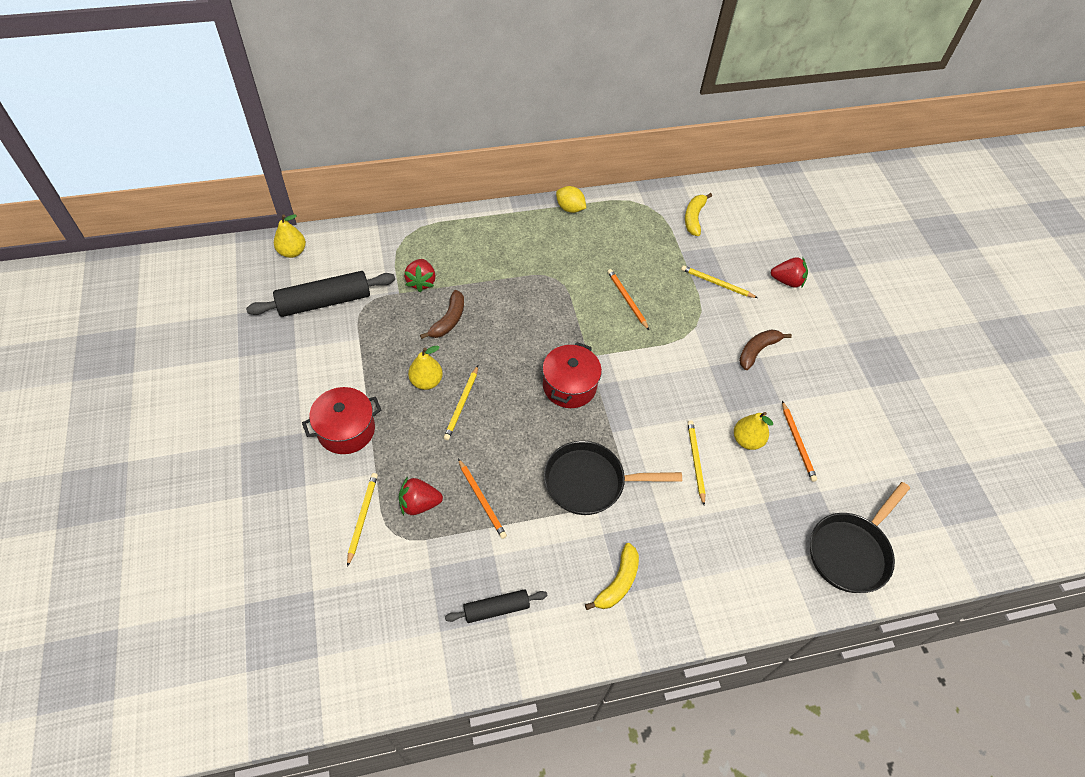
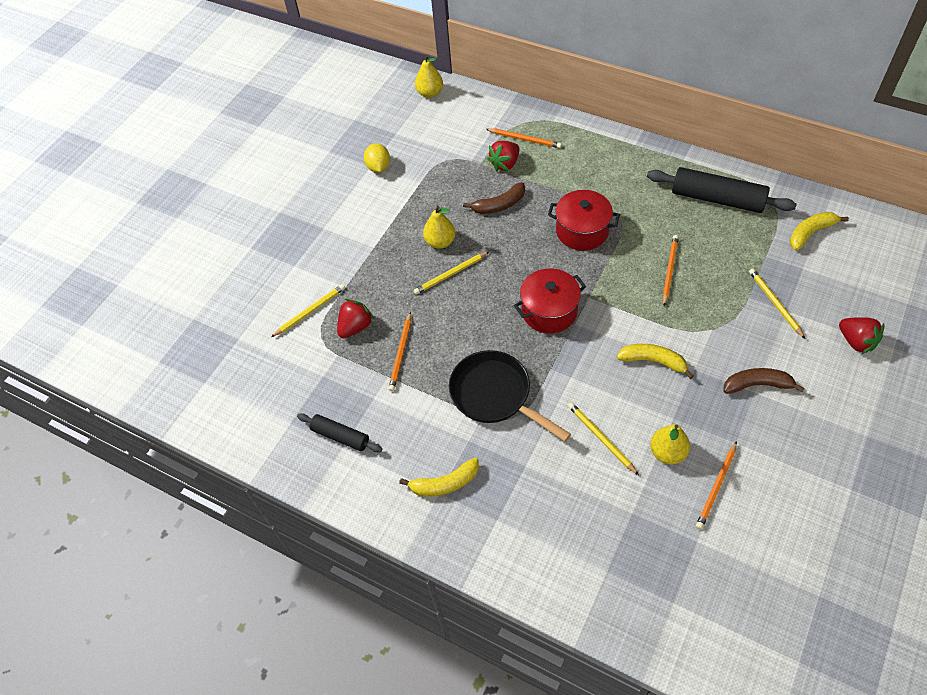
camera: 50 degrees right, 0 degrees up
(324, 302) = (420, 142): black rolling pin -> black rolling pin (717, 199)
(346, 430) = (353, 244): red pot -> red pot (582, 231)
(419, 252) = (524, 139): none -> orange pencil
(419, 503) = (355, 327): red strawberry -> red strawberry turned 90 degrees clockwise
(570, 208) = (691, 166): yellow lemon -> yellow lemon (378, 167)
(678, 377) = (653, 361): none -> yellow banana
(695, 461) = (601, 438): yellow pencil -> yellow pencil turned 75 degrees counterclockwise
(851, 551) = (674, 610): black pan -> none

